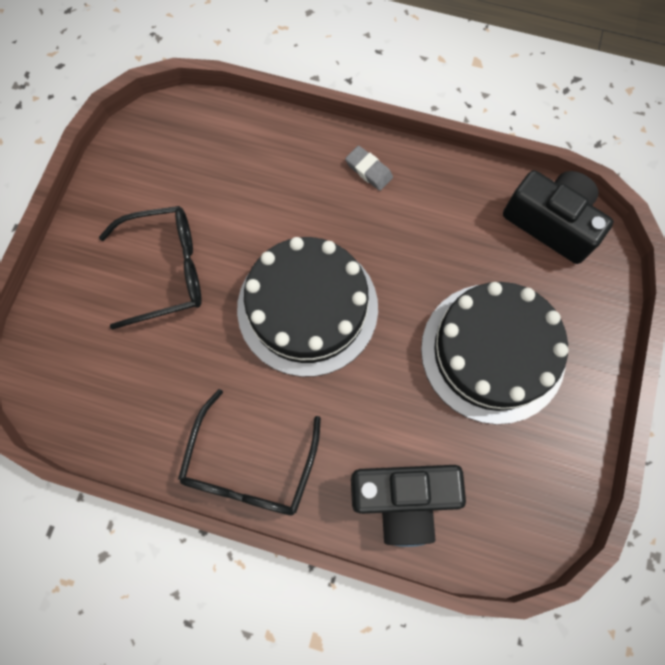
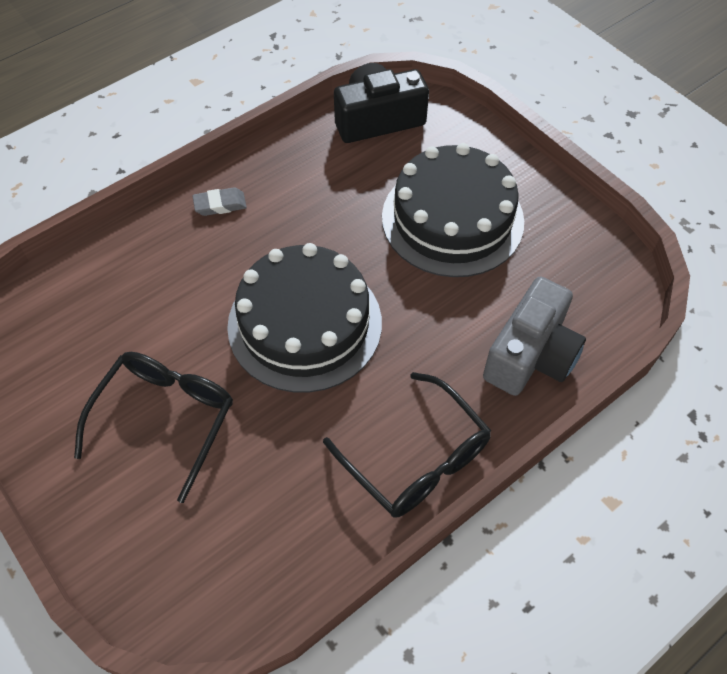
camera: 55 degrees left, 15 degrees down
(403, 500) = (531, 355): black camera -> grey camera

